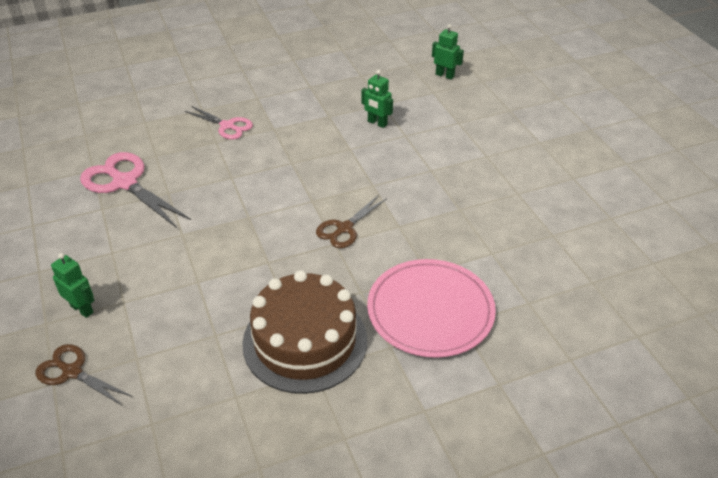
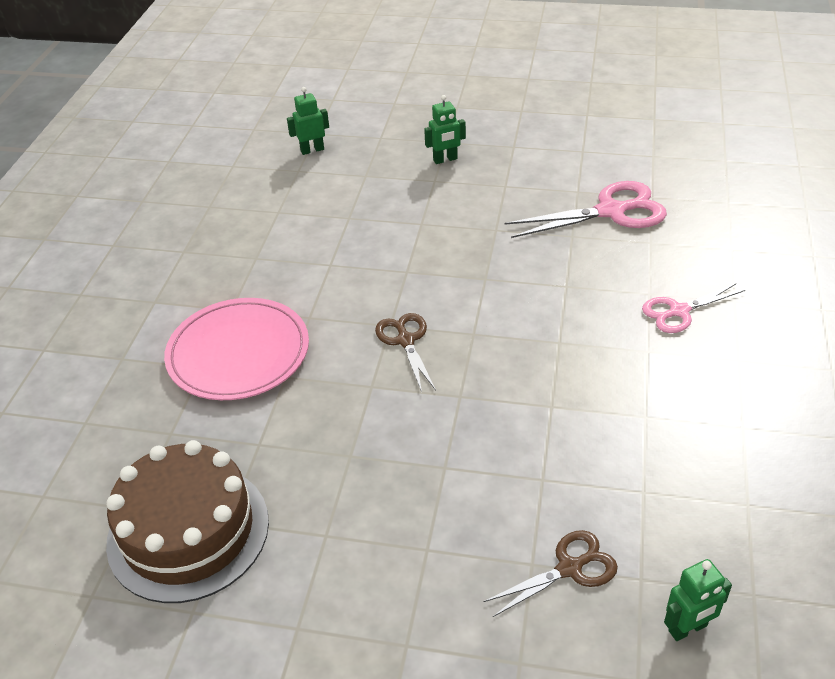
camera: 125 degrees right, 0 degrees up
(72, 372) = (382, 146): brown scissors -> brown scissors (569, 568)
(305, 341) = (290, 262): brown cake -> brown cake (188, 531)
(377, 123) = (593, 461): green robot -> green robot (312, 150)

